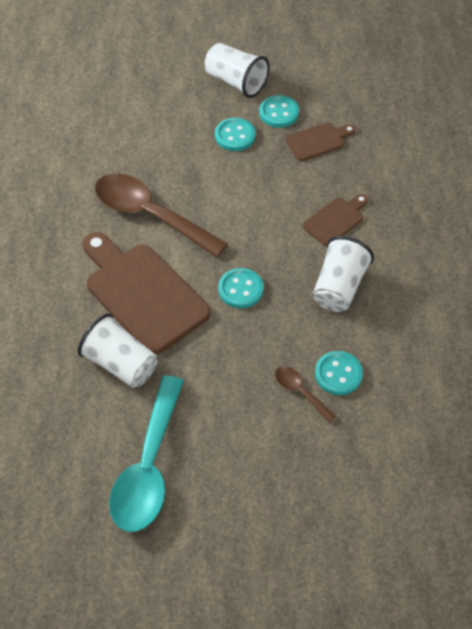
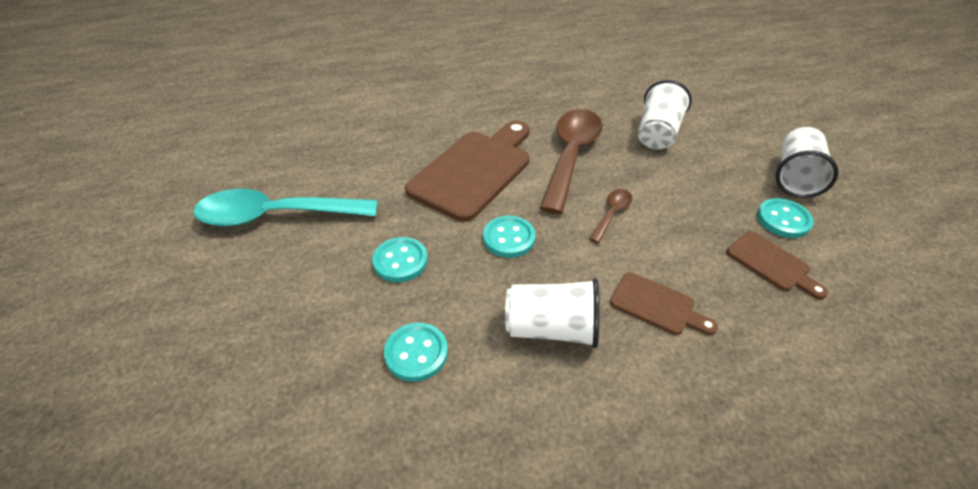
camera: 75 degrees right, 10 degrees down
(120, 364) = (389, 174): white cup -> white cup (657, 133)
(235, 136) = (717, 192): turquoise button -> turquoise button (400, 261)
(300, 392) = (382, 318): brown spoon -> brown spoon (612, 214)

